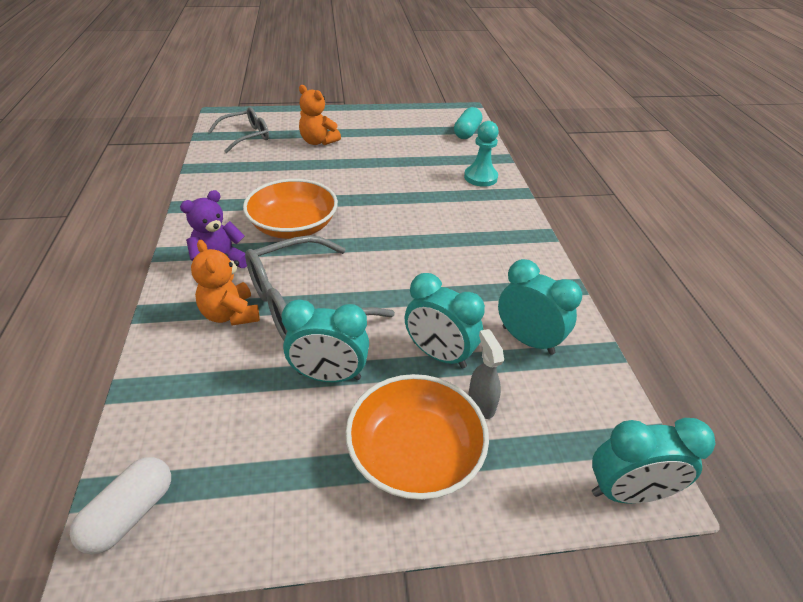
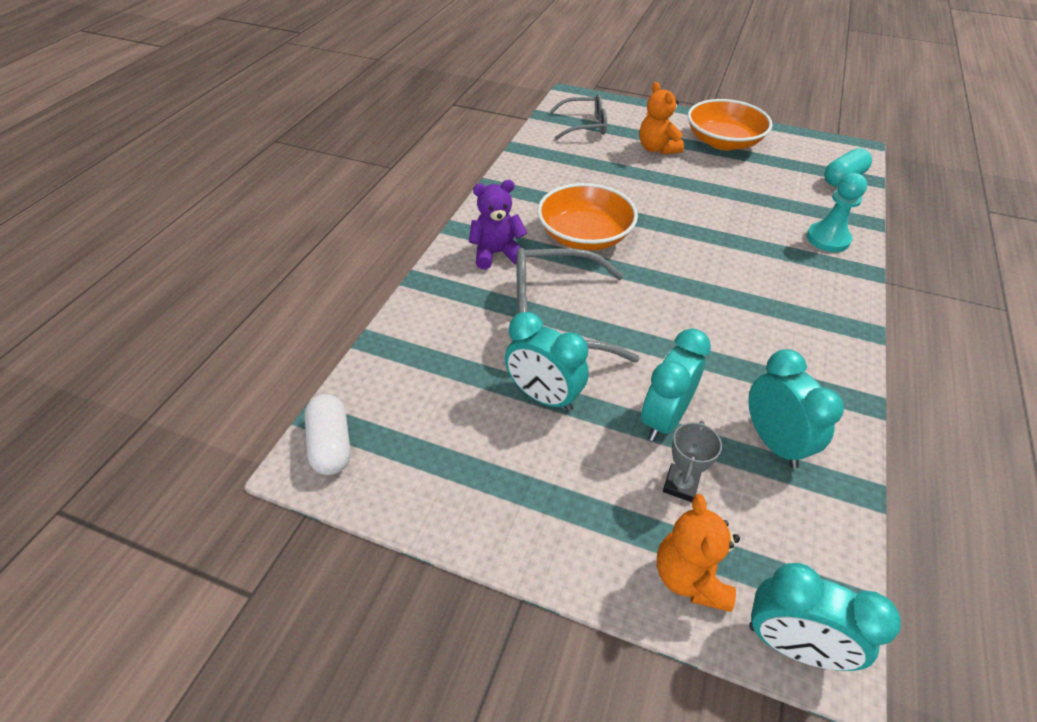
camera: 30 degrees right, 5 degrees up
(130, 514) = (331, 445): white capsule -> white capsule turned 75 degrees counterclockwise
(230, 314) = (484, 305): orange teddy bear -> orange teddy bear (690, 577)
(415, 453) = (586, 502): orange bowl -> orange bowl (723, 142)
(439, 354) = (664, 419): turquoise clock -> turquoise clock turned 60 degrees clockwise
(481, 403) = (680, 485): grey spray bottle -> grey trophy

